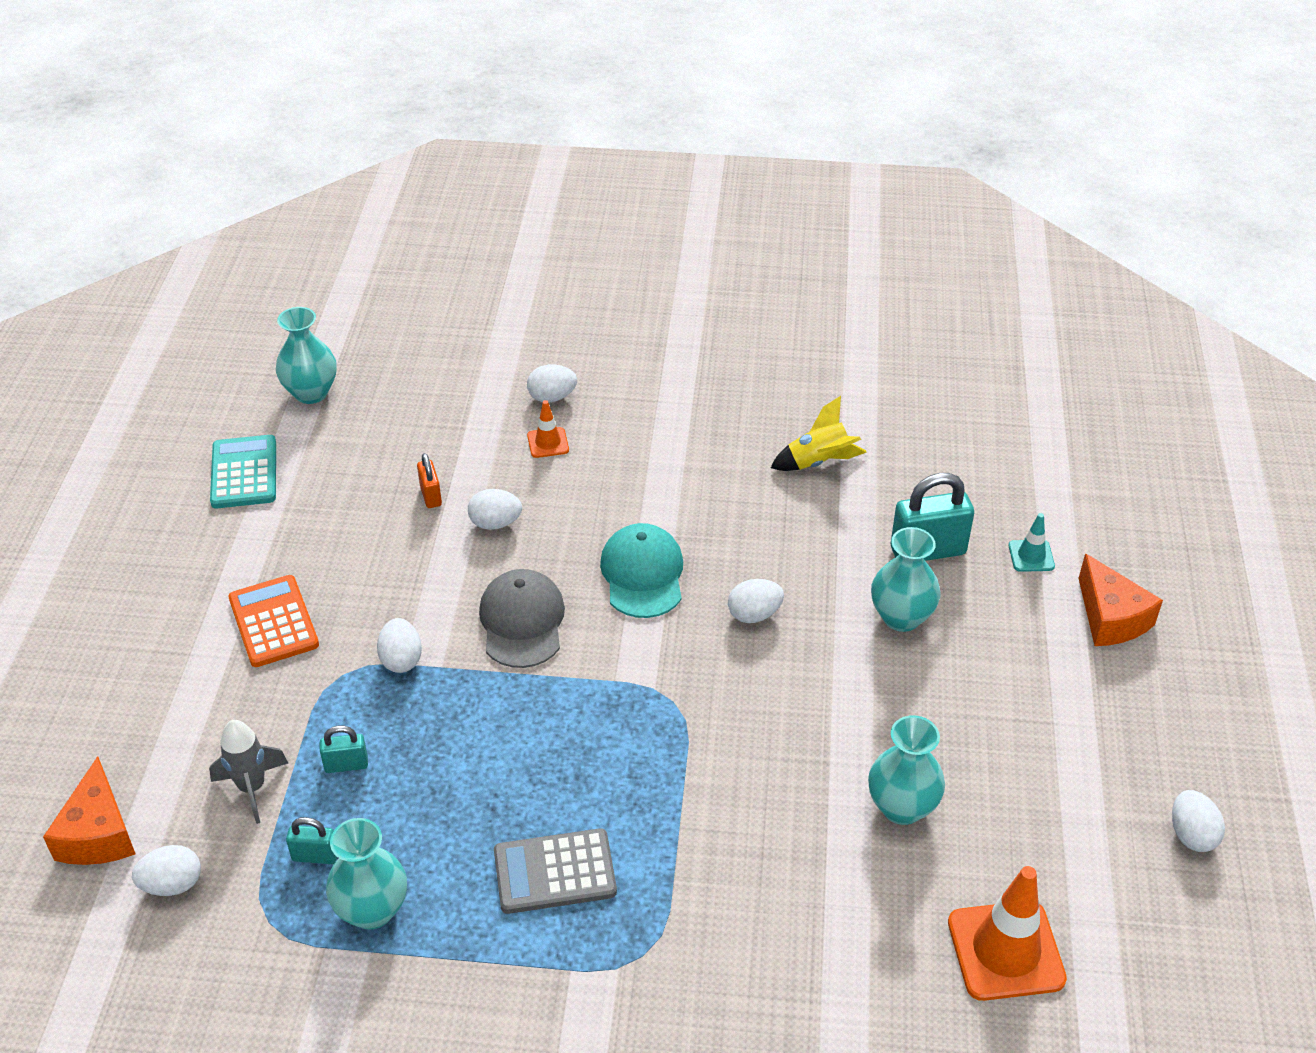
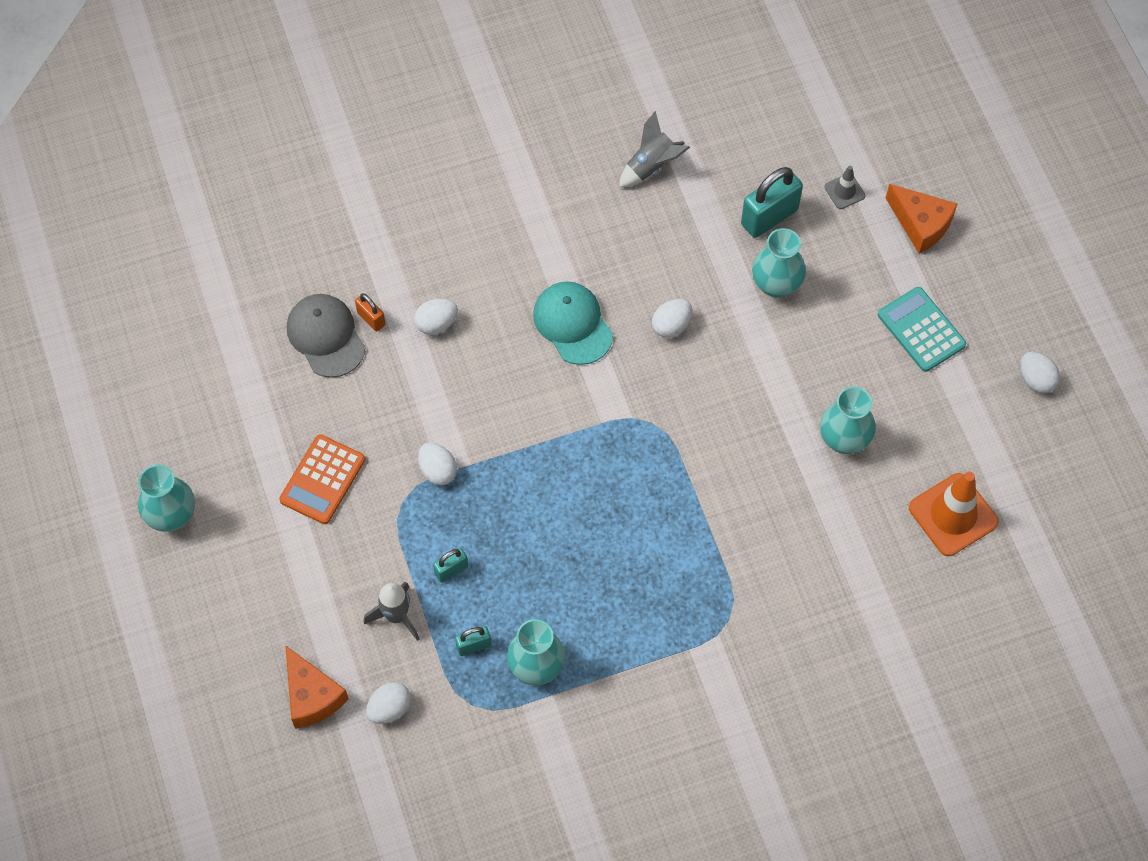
camera: 25 degrees left, 20 degrees up
(244, 473) = (208, 358): turquoise calculator -> turquoise calculator (921, 330)
(273, 622) = (322, 480): orange calculator -> orange calculator turned 105 degrees counterclockwise
(311, 393) = (210, 258): turquoise vase -> turquoise vase (171, 515)
(522, 622) = (507, 402): grey cap -> grey cap (326, 336)
(548, 443) = (433, 231): orange traffic cone -> none
(552, 397) = (411, 184): white egg -> none
(555, 872) = (641, 586): grey calculator -> none
(819, 462) = (652, 166): yellow rocket -> grey rocket
(1031, 556) = (844, 191): turquoise traffic cone -> grey traffic cone

